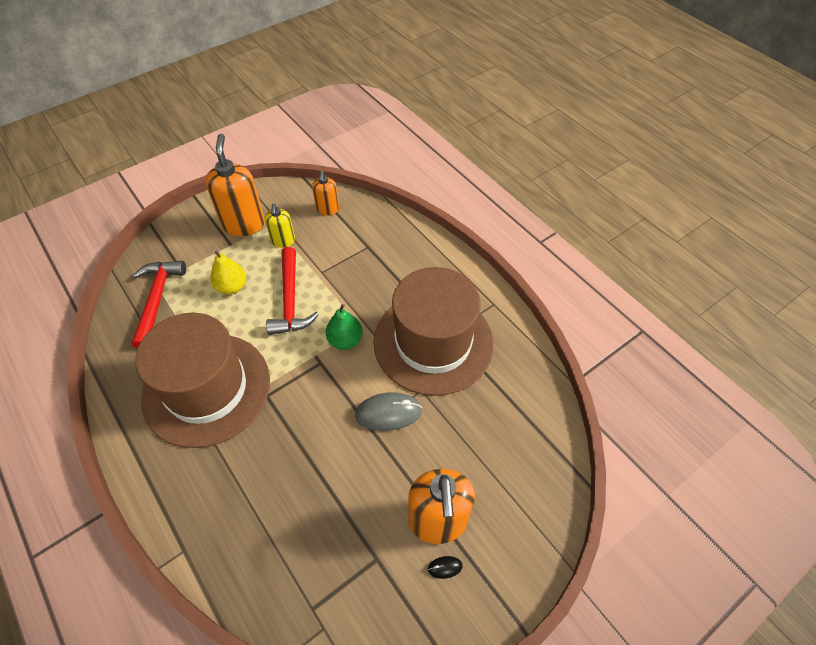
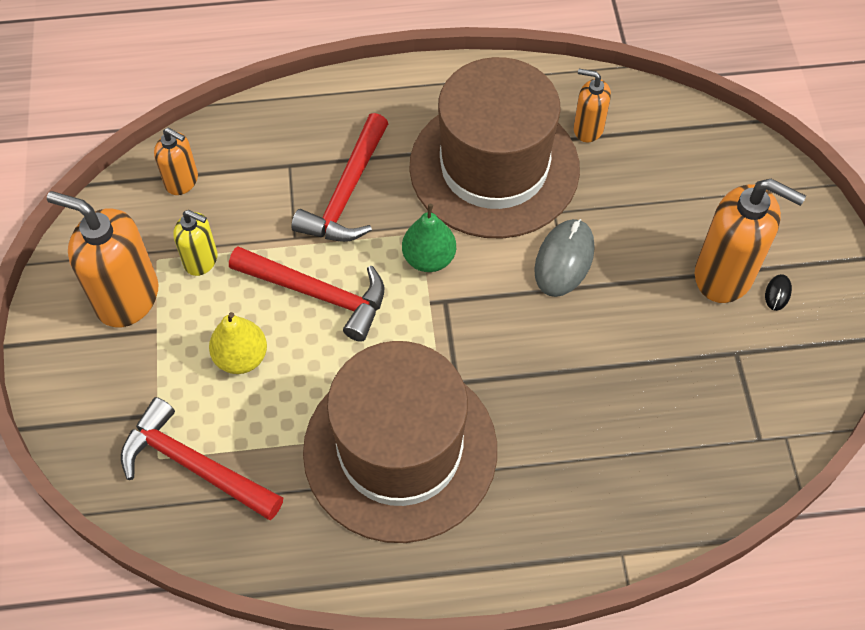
camera: 60 degrees left, 5 degrees up
(366, 280) = (347, 192): none -> red hammer
(500, 379) = (588, 129): none -> orange soap dispenser

